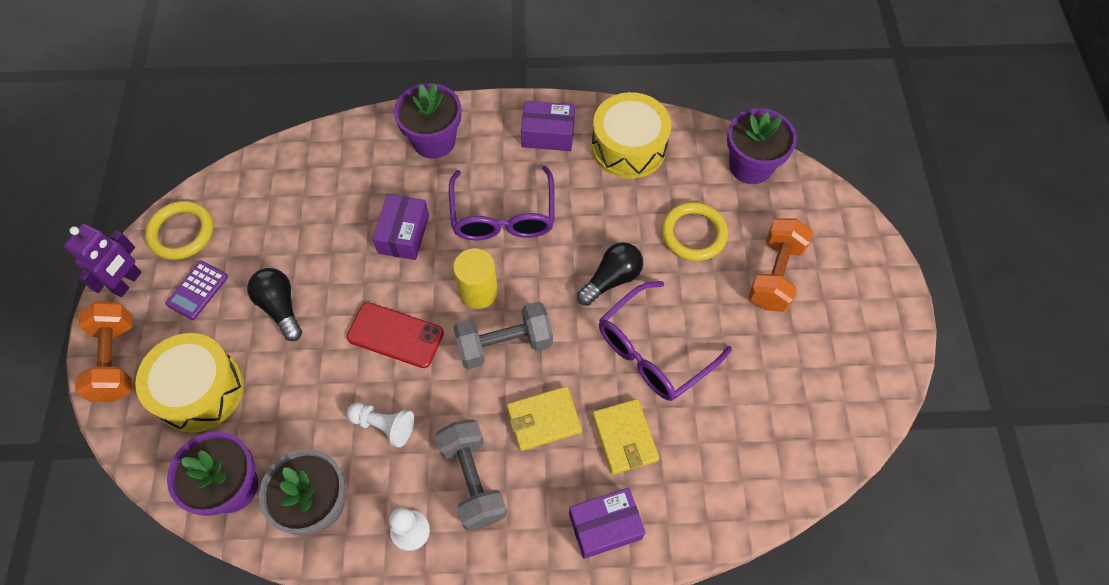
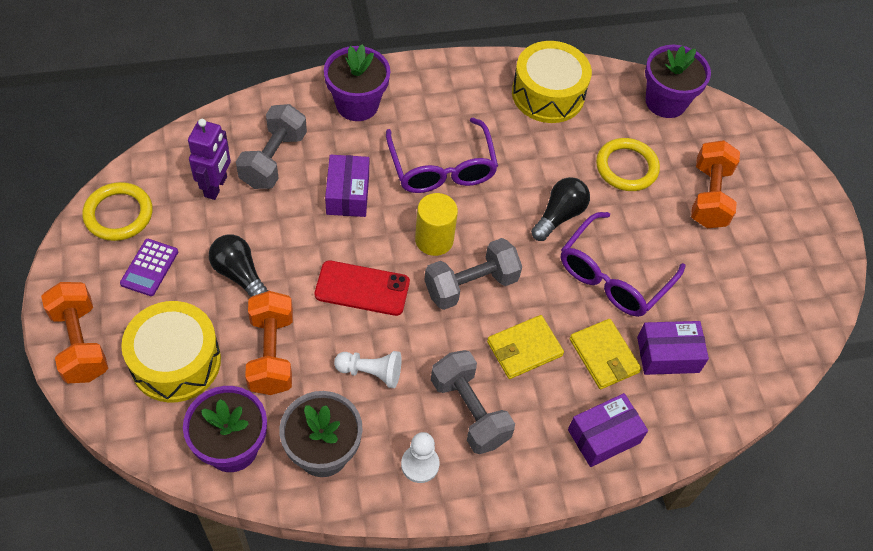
camera: 15 degrees left, 5 degrees down
(127, 282) = (73, 267): purple robot -> purple robot (216, 187)
(292, 393) = (271, 353): none -> orange dumbbell
(340, 191) = (273, 159): none -> grey dumbbell
(548, 134) = (468, 89): purple box -> purple box (668, 355)

